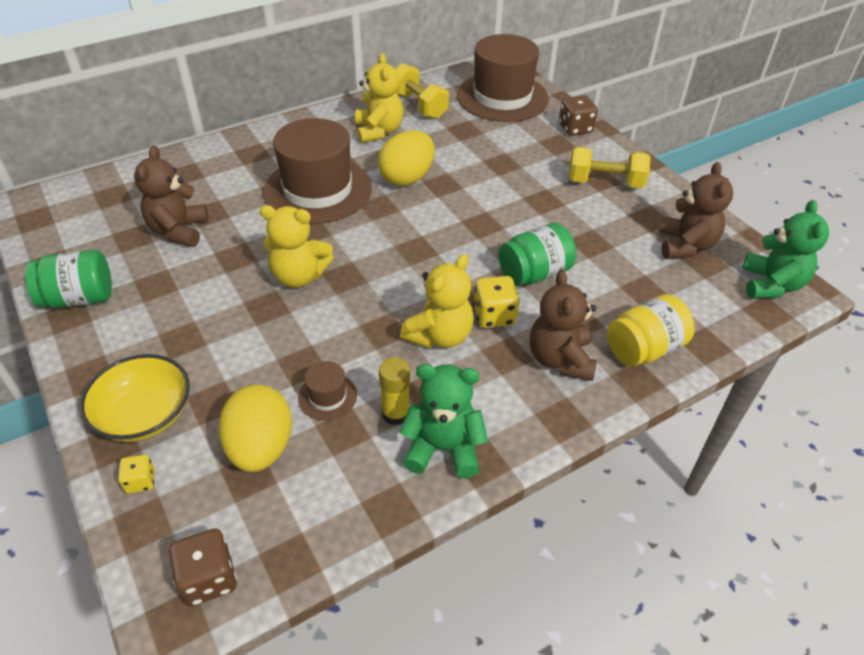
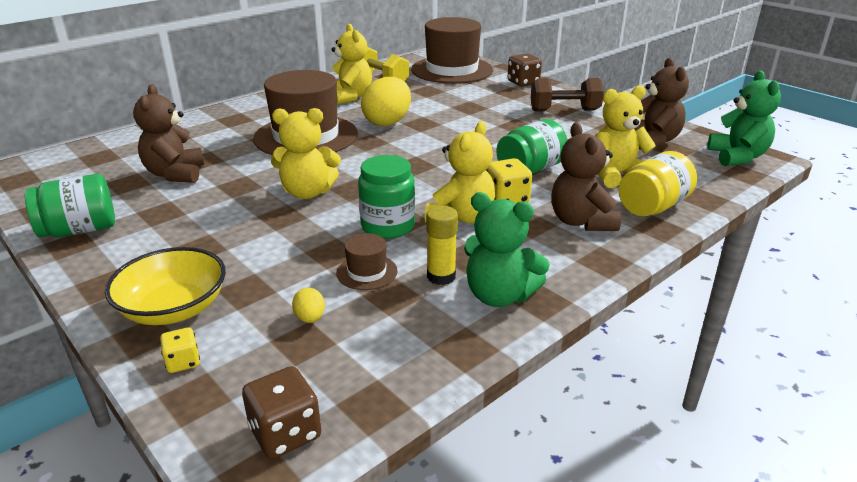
camera: 10 degrees left, 15 degrees down
(261, 447) = (310, 318): yellow egg -> yellow egg, size x0.43
(364, 336) = (388, 226): none -> green jar
(443, 448) = (499, 295): green teddy bear -> green teddy bear turned 150 degrees counterclockwise
(605, 182) = (564, 111): yellow dumbbell -> brown dumbbell
(623, 294) = (616, 175): none -> yellow teddy bear

